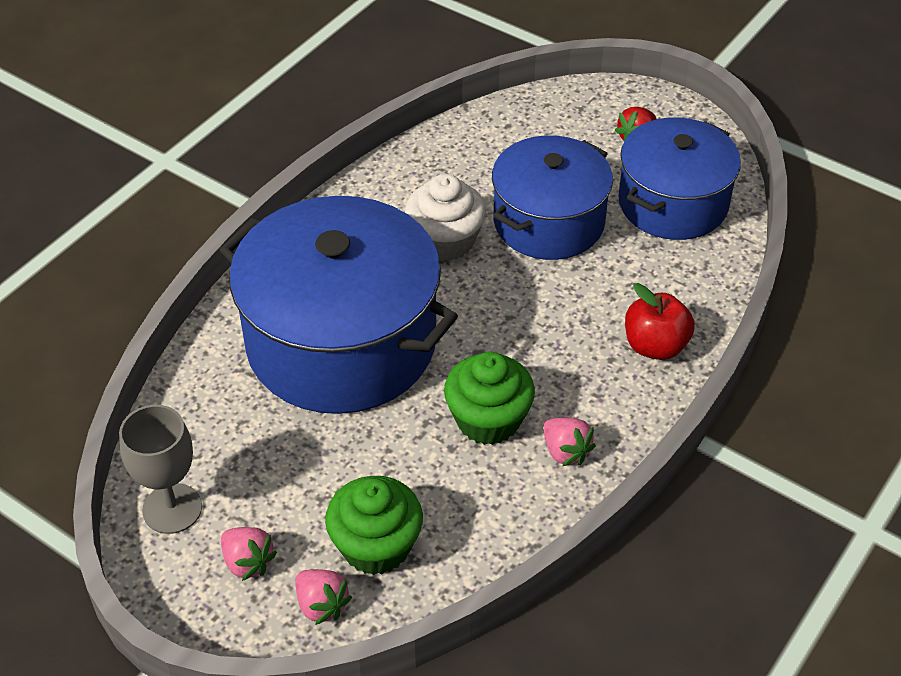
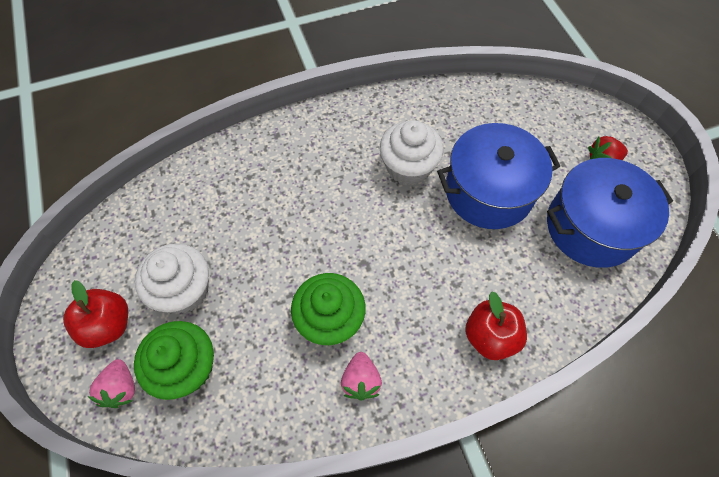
camera: 35 degrees right, 15 degrees up
(172, 508) = (101, 257): grey goblet -> none
(248, 562) = (108, 325): pink strawberry -> red apple
(303, 483) = (184, 290): none -> white cupcake
(341, 342) = (286, 203): blue pot -> none

